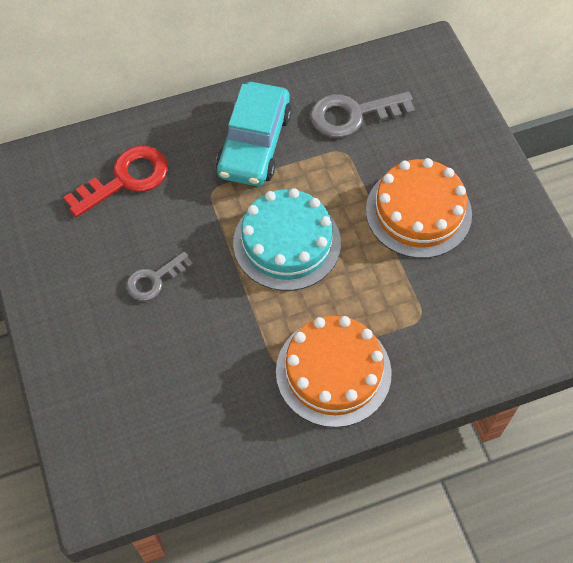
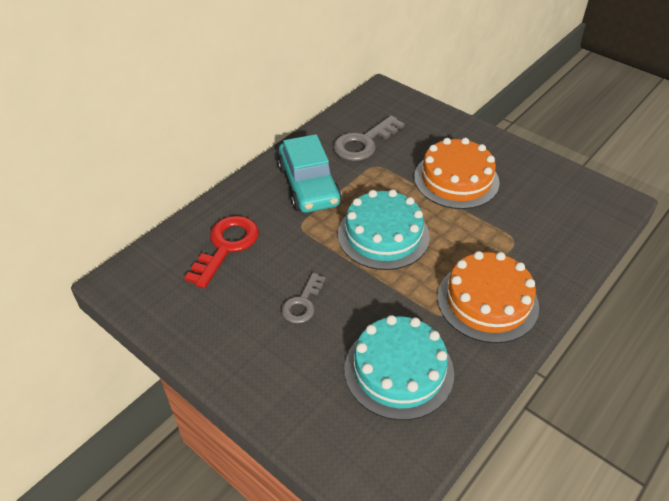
camera: 30 degrees left, 15 degrees down
(192, 396) = (399, 370): none -> turquoise cake

